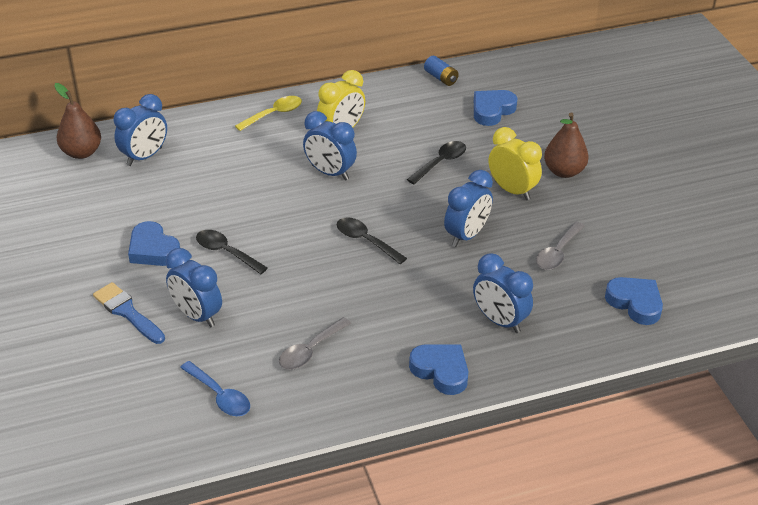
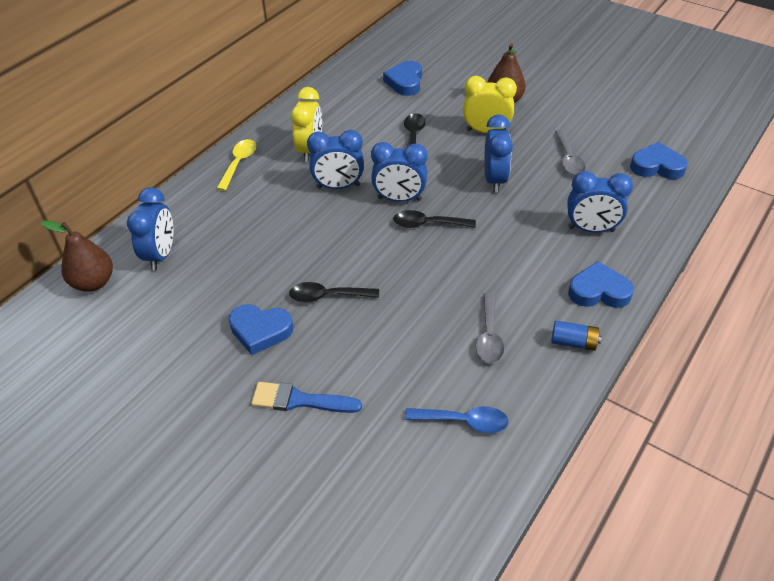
camera: 35 degrees left, 5 degrees up
(197, 315) = (364, 364): blue clock -> blue clock (399, 199)
(441, 78) = (340, 76): blue battery -> blue battery (573, 342)

